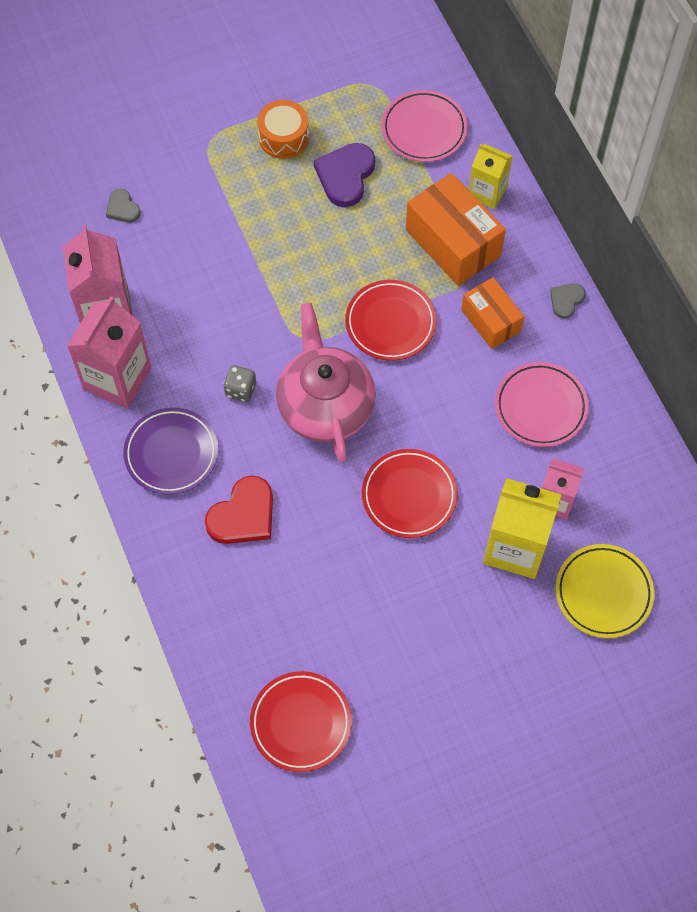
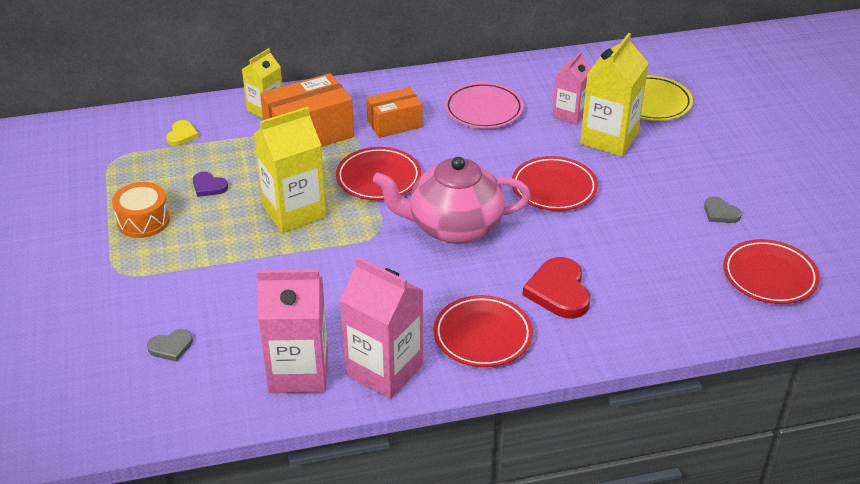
camera: 80 degrees left, 25 degrees down
(171, 453) = (482, 335): purple plate -> red plate
(240, 389) = (422, 279): grey dice -> none
(243, 515) = (559, 291): red heart -> red heart turned 150 degrees counterclockwise
(321, 258) = (294, 211): none -> yellow carton
(345, 176) = (208, 186): purple heart -> purple heart, size x0.55
(424, 129) = (182, 135): pink plate -> yellow heart
(566, 300) = (388, 85): grey heart -> grey heart (720, 213)

